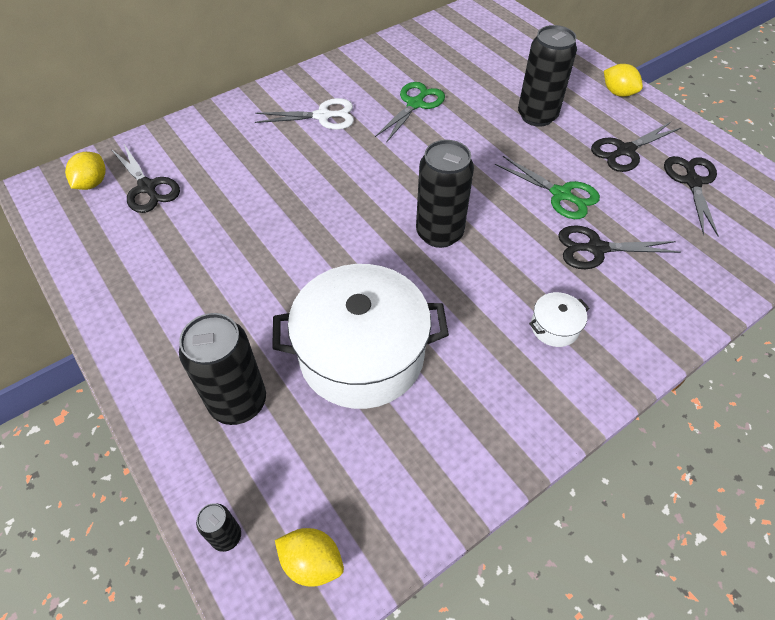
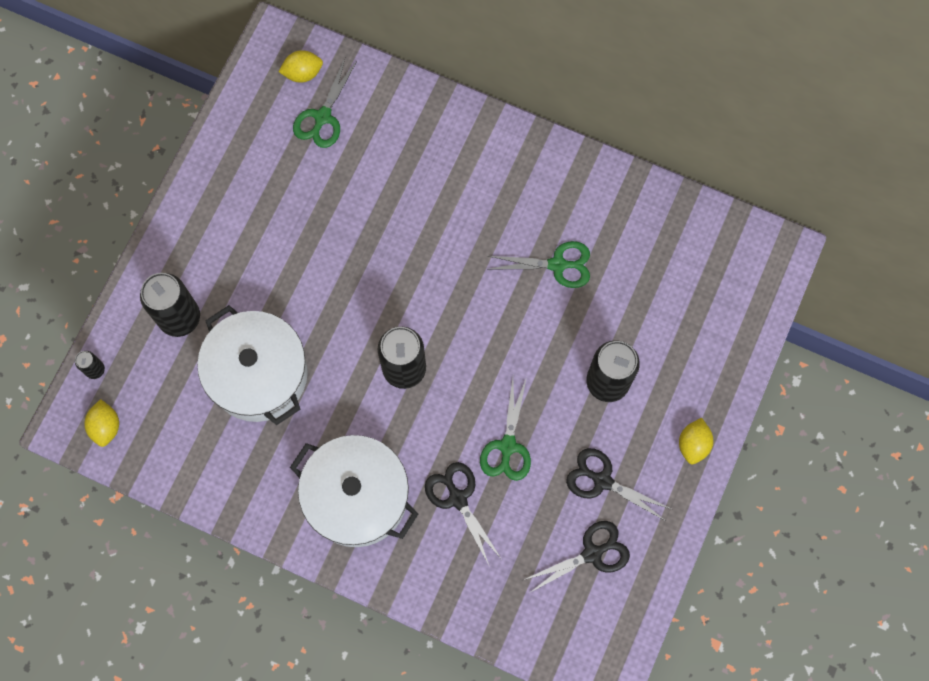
camera: 60 degrees right, 20 degrees up
(147, 187) = (322, 117): black scissors -> green scissors
(323, 116) = (490, 195): white scissors -> none
(554, 327) = (357, 497): white pot -> white pot, size x2.49

